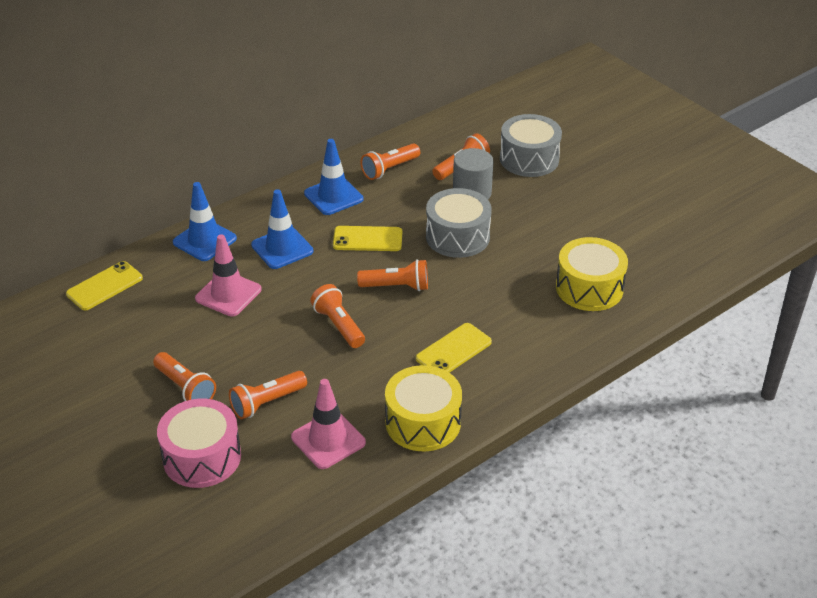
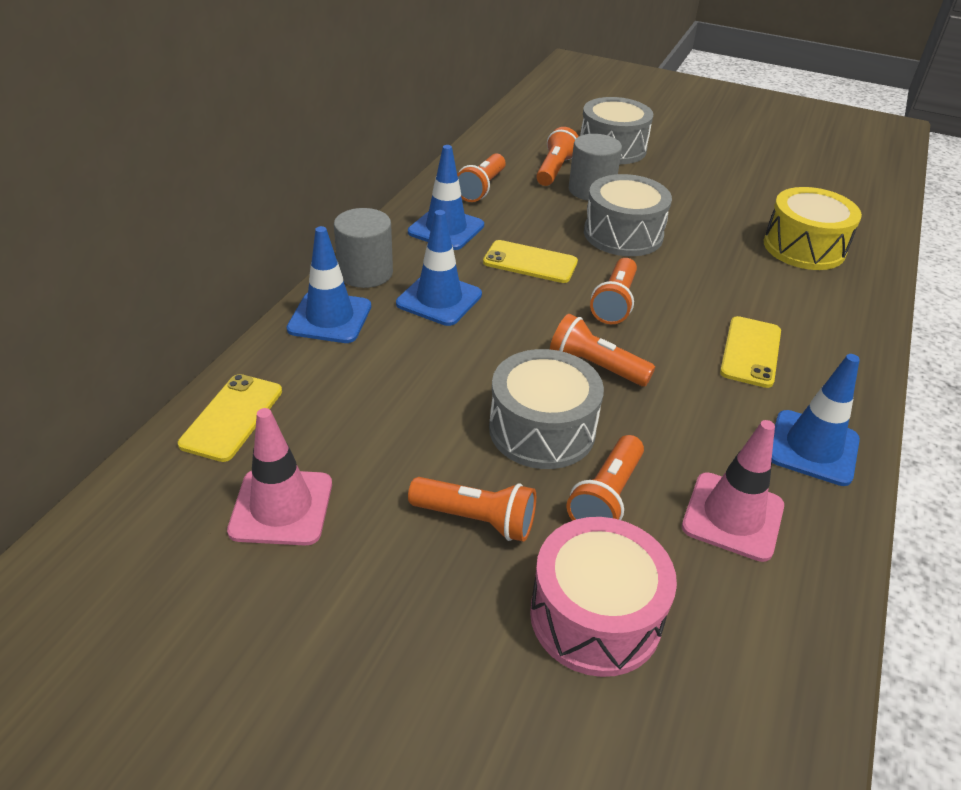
camera: 30 degrees left, 0 degrees up
(228, 294) = (421, 373): pink traffic cone -> pink traffic cone (281, 507)
(252, 215) = (365, 273): none -> grey cylinder
(267, 352) = (542, 429): none -> grey drum
(367, 239) = (530, 262): yellow phone -> yellow phone turned 45 degrees clockwise
(396, 286) = (614, 302): orange flashlight -> orange flashlight turned 135 degrees clockwise
(423, 422) = (813, 448): yellow drum -> blue traffic cone

